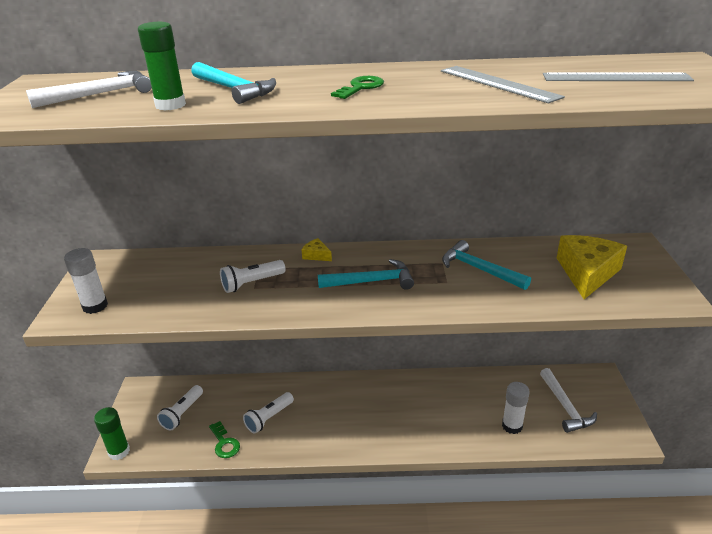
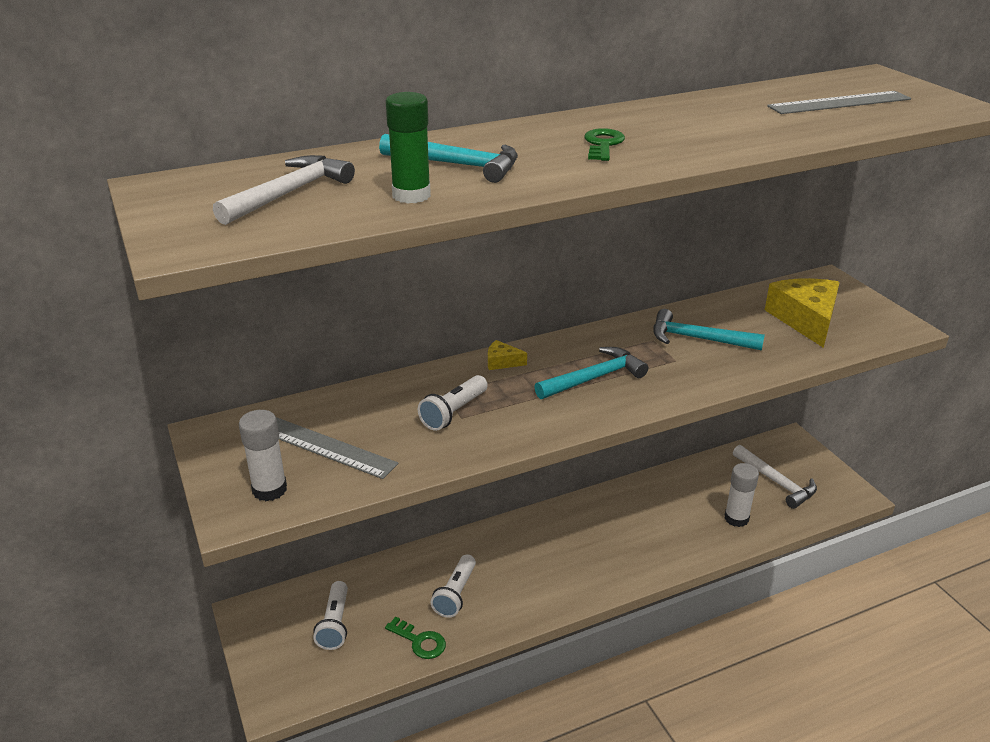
camera: 25 degrees left, 0 degrees up
(119, 451) = (281, 698): green glue stick -> none
(498, 83) = (739, 123): grey ruler -> grey ruler (325, 446)

